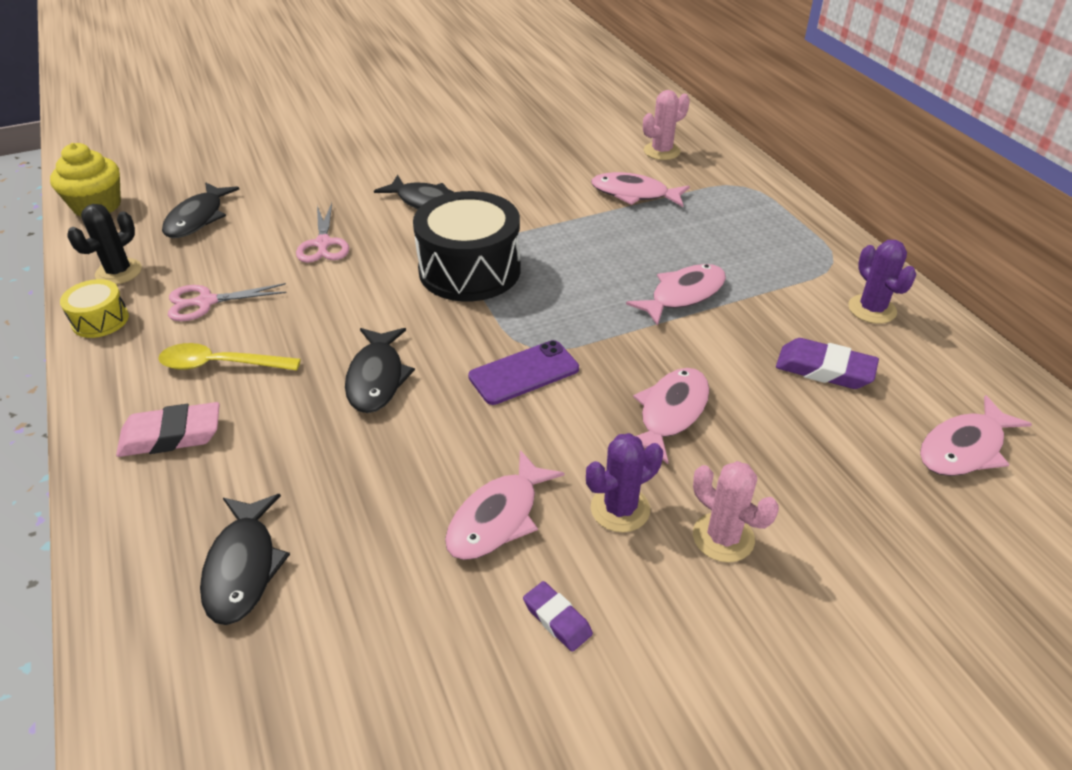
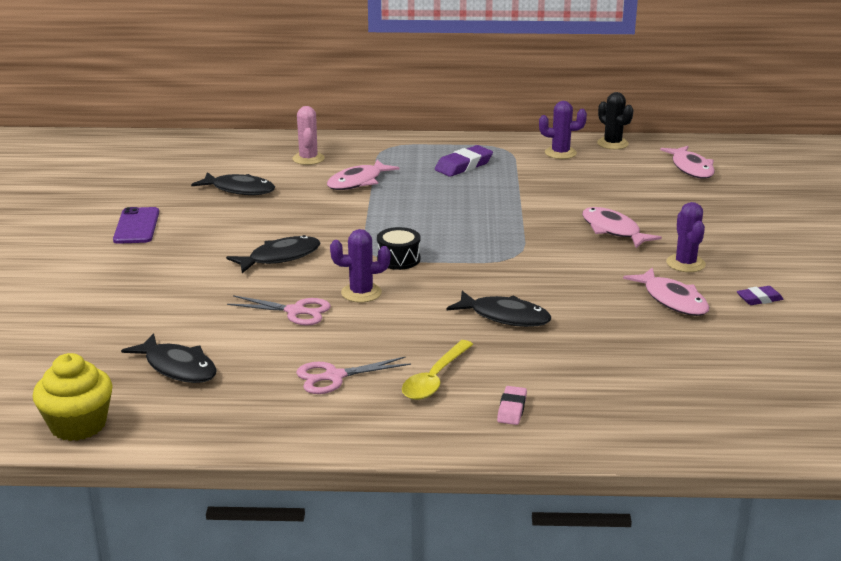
camera: 65 degrees left, 15 degrees down
(100, 320) = (313, 434): yellow drum -> none
(119, 272) = (234, 419): black cactus -> black cactus (612, 144)
(171, 435) = (512, 409): pink eraser -> pink eraser, size x0.60
(206, 302) = (334, 377): pink scissors -> pink scissors turned 60 degrees clockwise
(243, 567) = (671, 392): black fish -> black fish (239, 190)
(380, 269) = (361, 293): none -> purple cactus
(469, 270) = (398, 259): black drum -> black drum, size x0.49
(524, 373) = (540, 265): purple phone -> purple phone (136, 226)
(683, 295) = (499, 197): pink fish -> none
(723, 537) = (722, 242): pink cactus -> none
(824, 369) = (605, 180): purple eraser -> purple eraser (463, 166)

